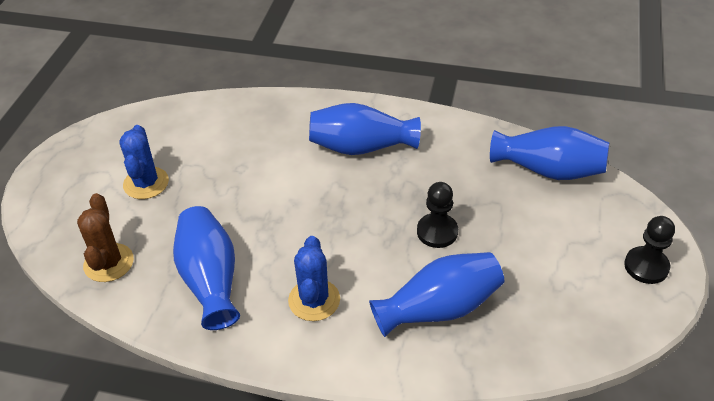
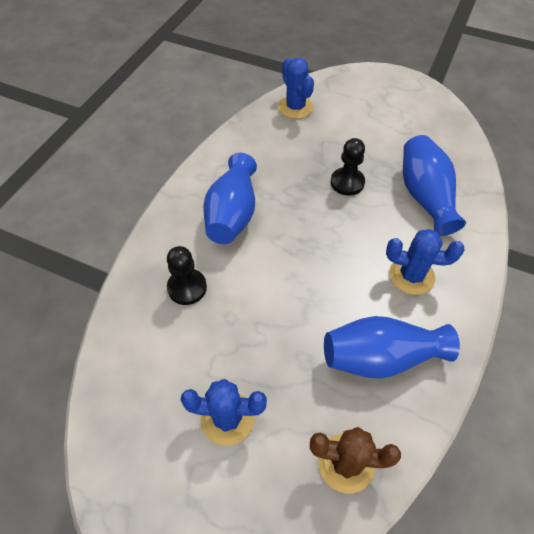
camera: 80 degrees left, 10 degrees up
(548, 170) = (295, 107): blue vase -> blue cactus
(646, 266) = (395, 87): black pawn -> black pawn (187, 287)

